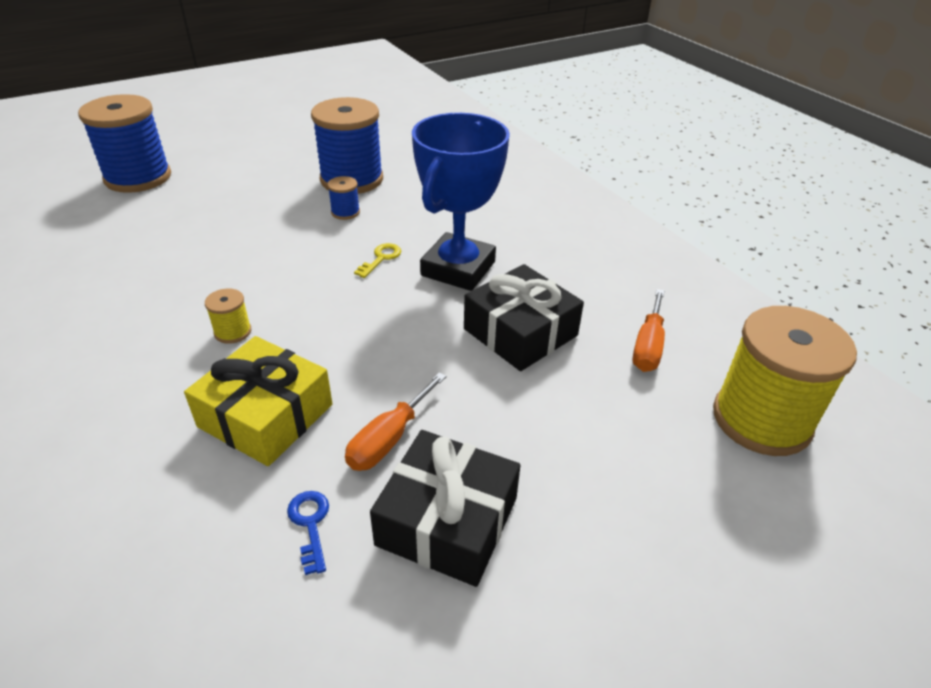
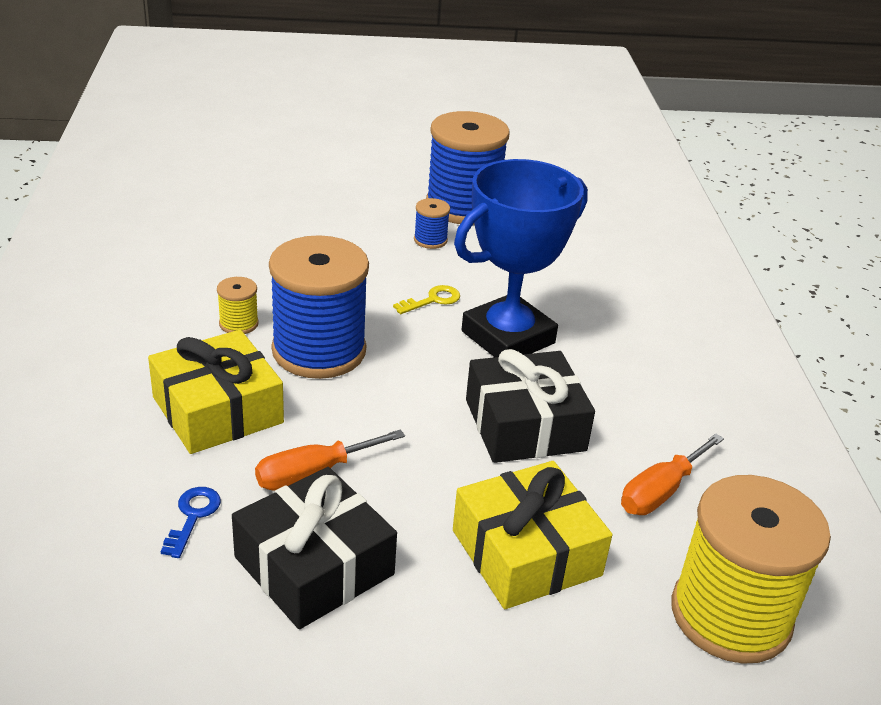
camera: 25 degrees right, 5 degrees down
(138, 177) = (249, 144): blue spool -> blue spool (319, 351)
(597, 434) = (526, 553): none -> yellow gift

